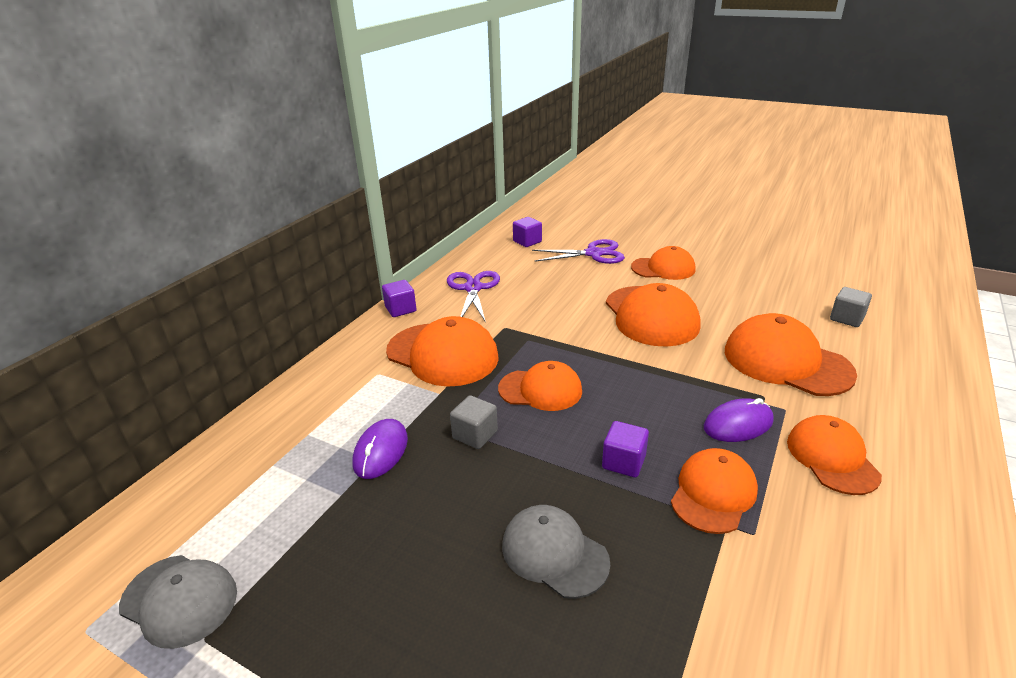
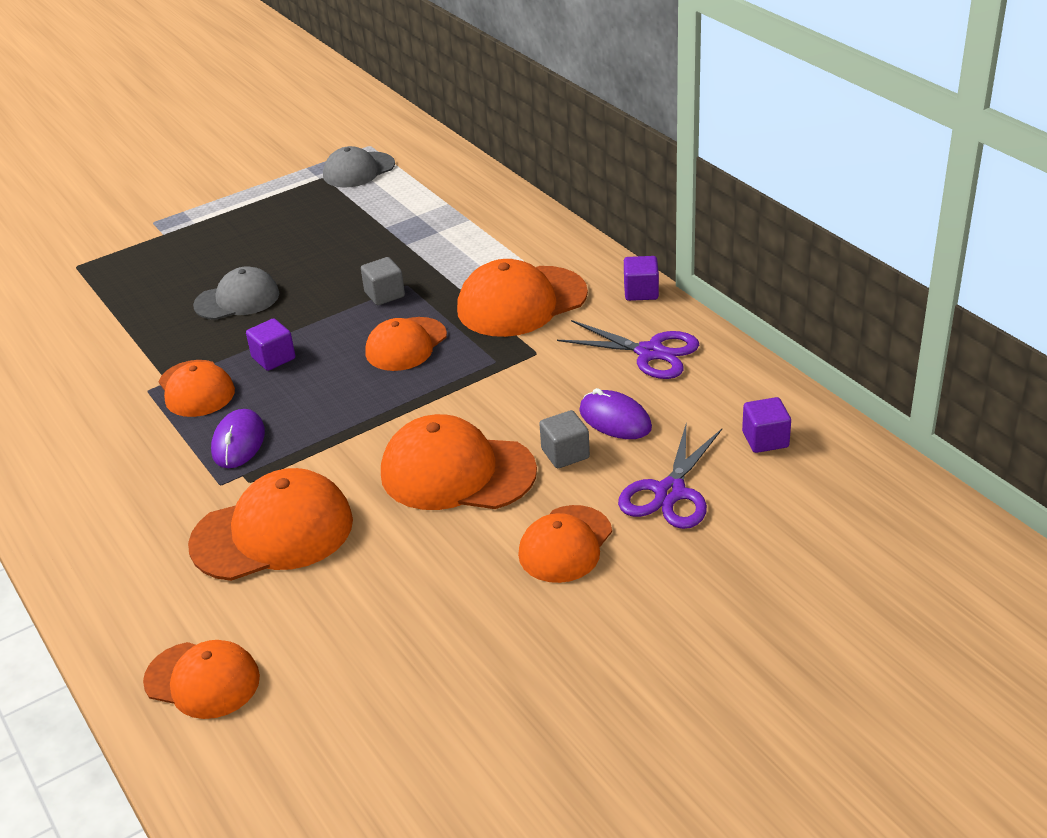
camera: 120 degrees right, 5 degrees up
(381, 451) = (413, 248): purple mouse -> purple mouse (615, 419)
(832, 458) = (147, 475): orange cap -> orange cap (202, 680)
(846, 318) = (282, 652): grey cube -> grey cube (565, 454)

